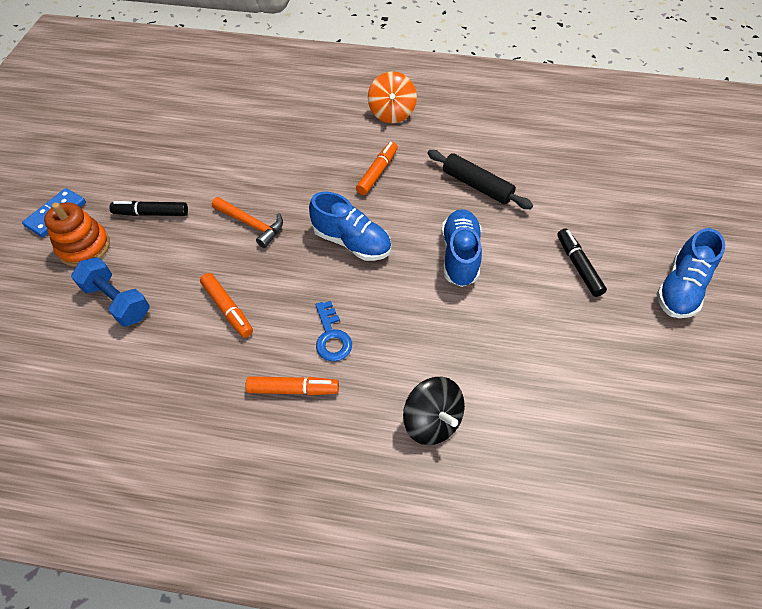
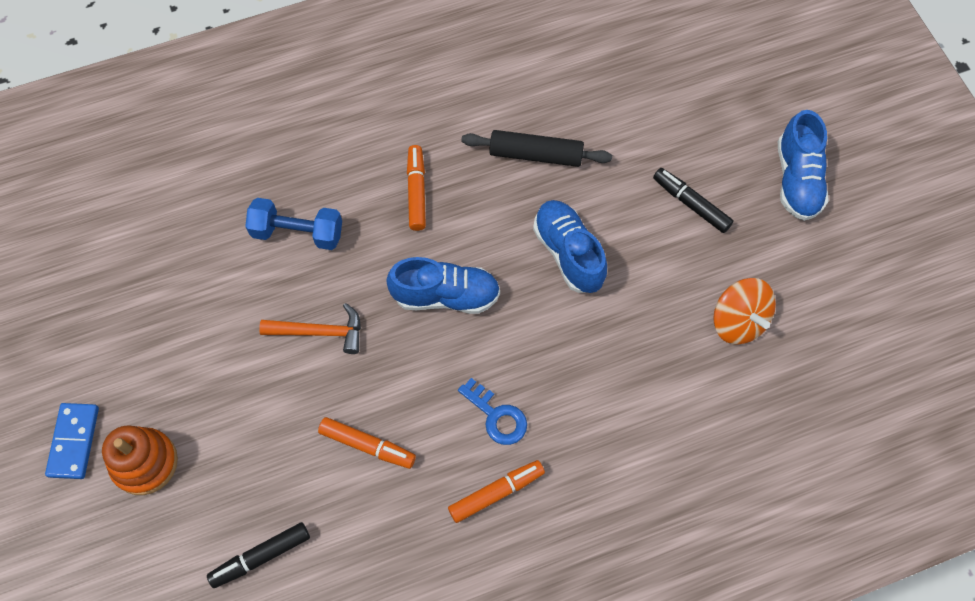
camera: 30 degrees left, 10 degrees up
(117, 301) = (238, 504): blue dumbbell -> blue dumbbell (297, 233)
(151, 213) = (191, 379): black marker -> black marker (261, 556)
(391, 113) = (380, 99): orange spinning top -> orange spinning top (738, 321)
(432, 421) = (646, 449): black spinning top -> none

